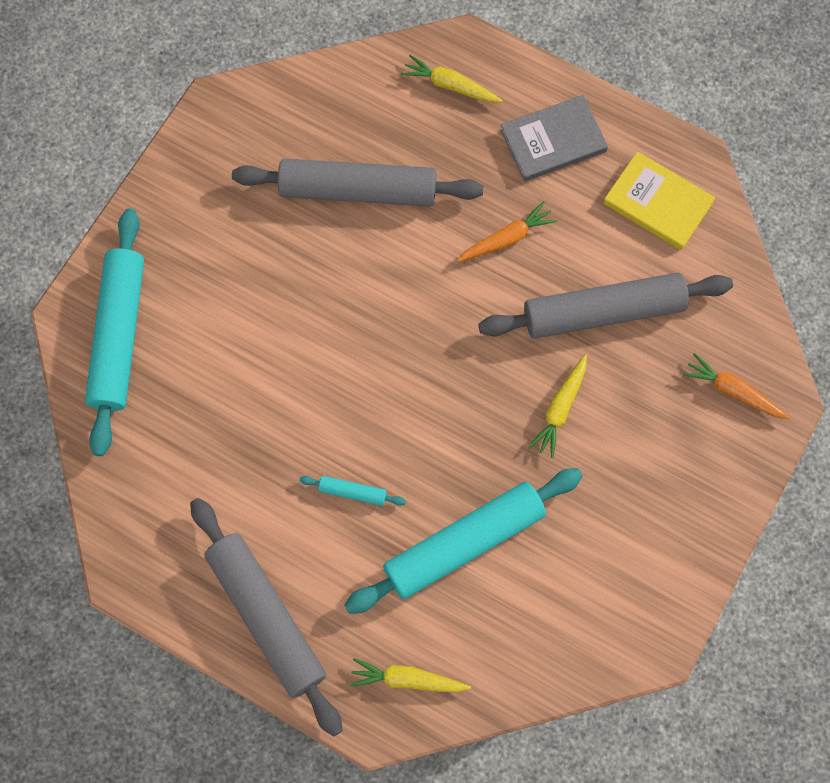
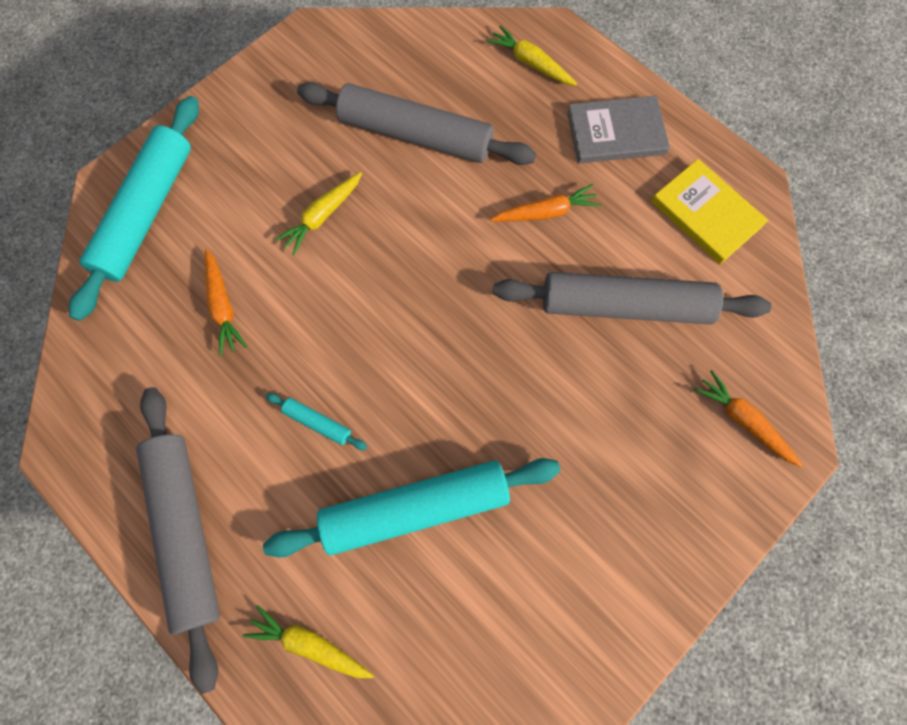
camera: 15 degrees right, 0 degrees up
(227, 408) = (223, 307): none -> orange carrot
(560, 409) = (555, 392): yellow carrot -> yellow carrot (322, 216)

